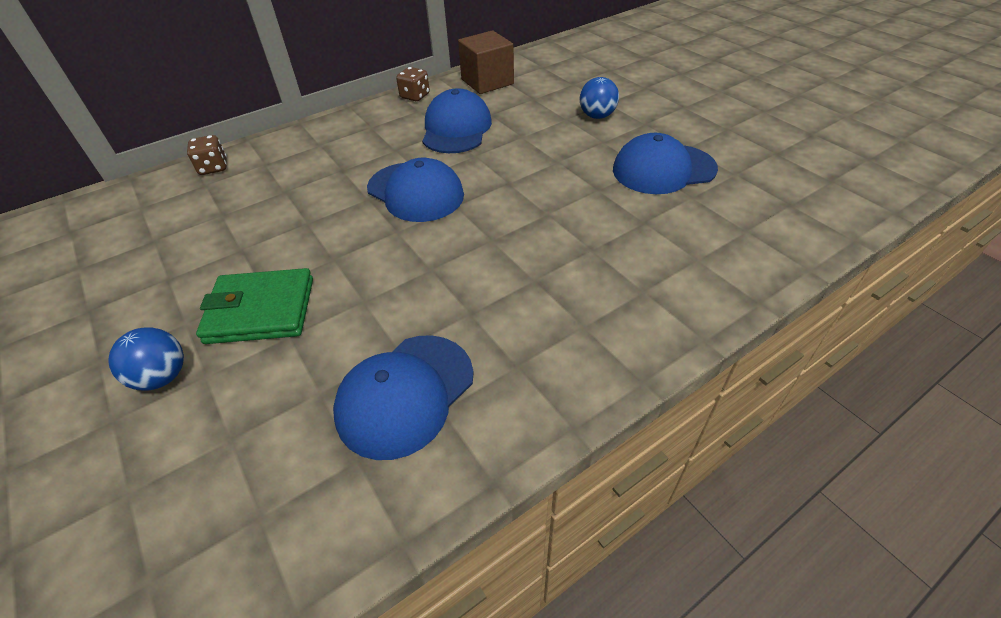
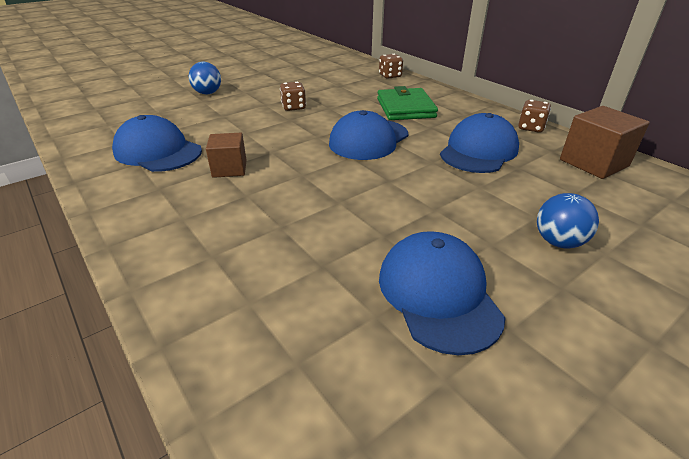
camera: 85 degrees right, 10 degrees down
(260, 310) = (247, 106): green wallet -> green wallet (405, 108)
(289, 257) = (293, 107): none -> brown dice
(456, 128) = (478, 151): blue cap -> blue cap turned 60 degrees counterclockwise
(471, 302) = (229, 169): none -> brown cube

